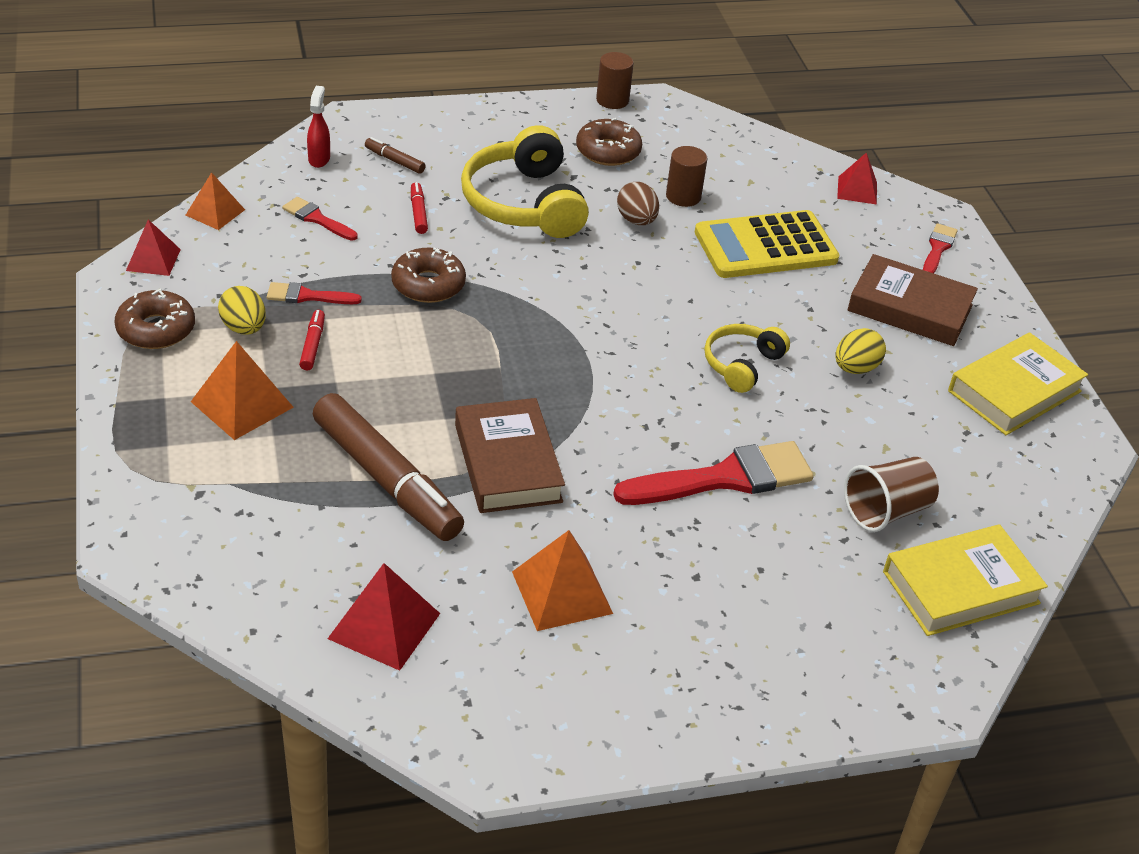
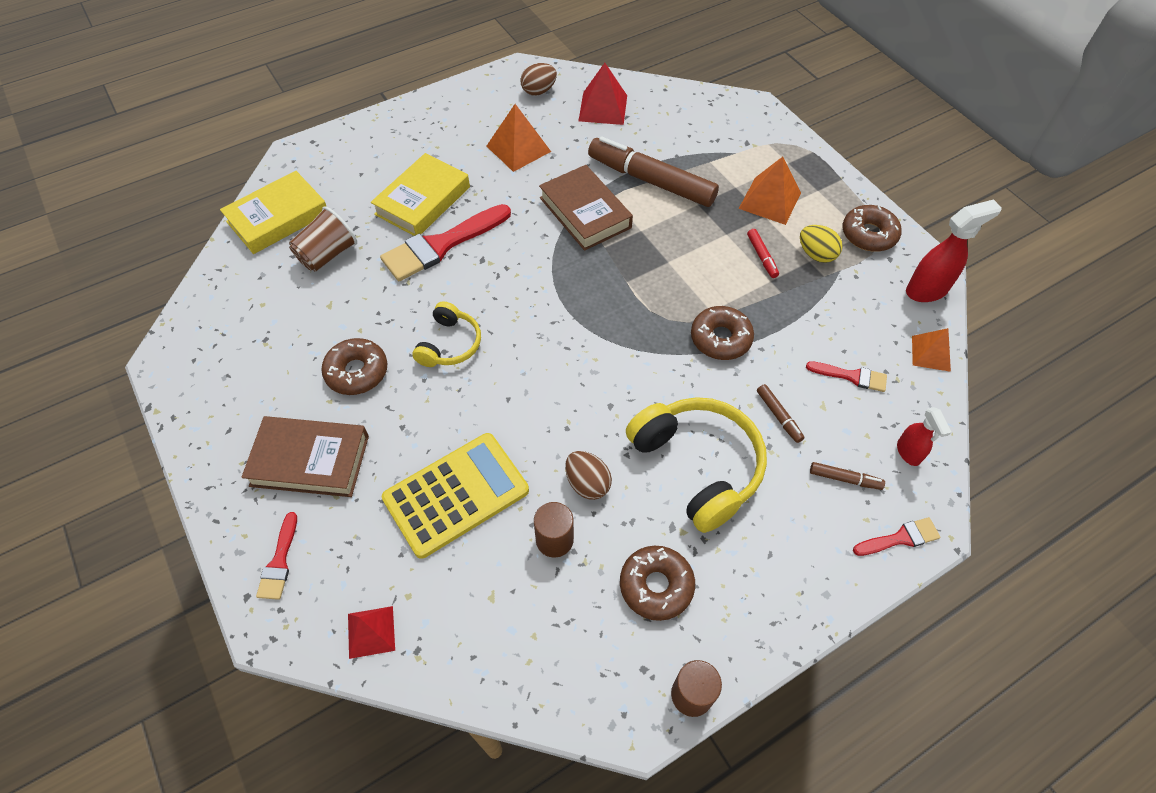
camera: 165 degrees right, 15 degrees up
(153, 260) = (927, 290): red pyramid -> red spray bottle
(307, 296) = (797, 296): red brush -> red brush (900, 538)
(418, 213) = (778, 416): red marker -> brown marker
(478, 697) = (539, 91): none -> brown egg
(855, 368) = (357, 372): yellow egg -> brown donut
(1014, 391) = (220, 393): yellow book -> yellow book (422, 200)

